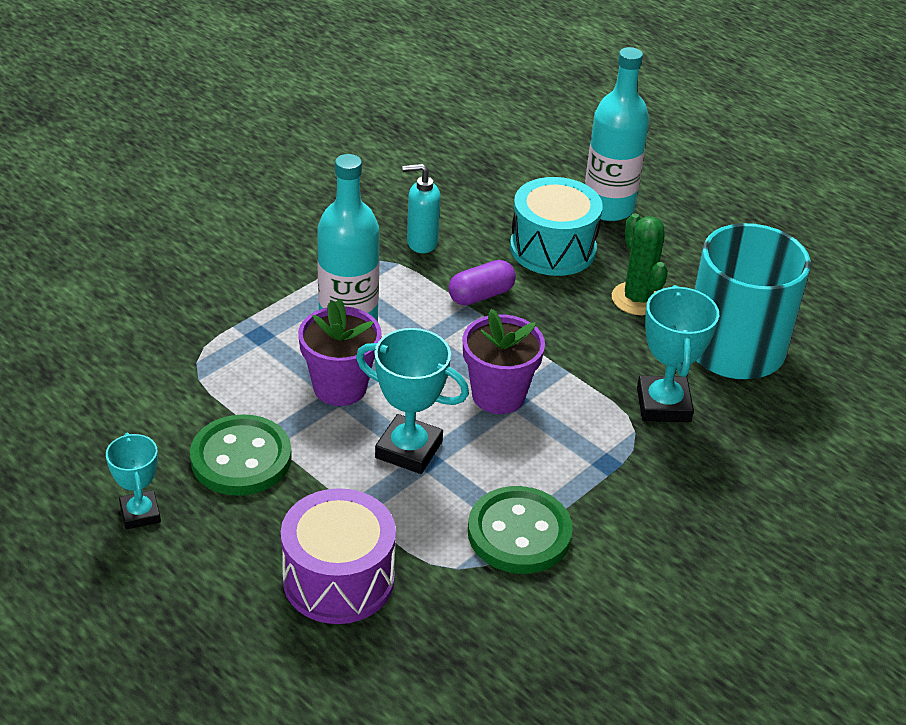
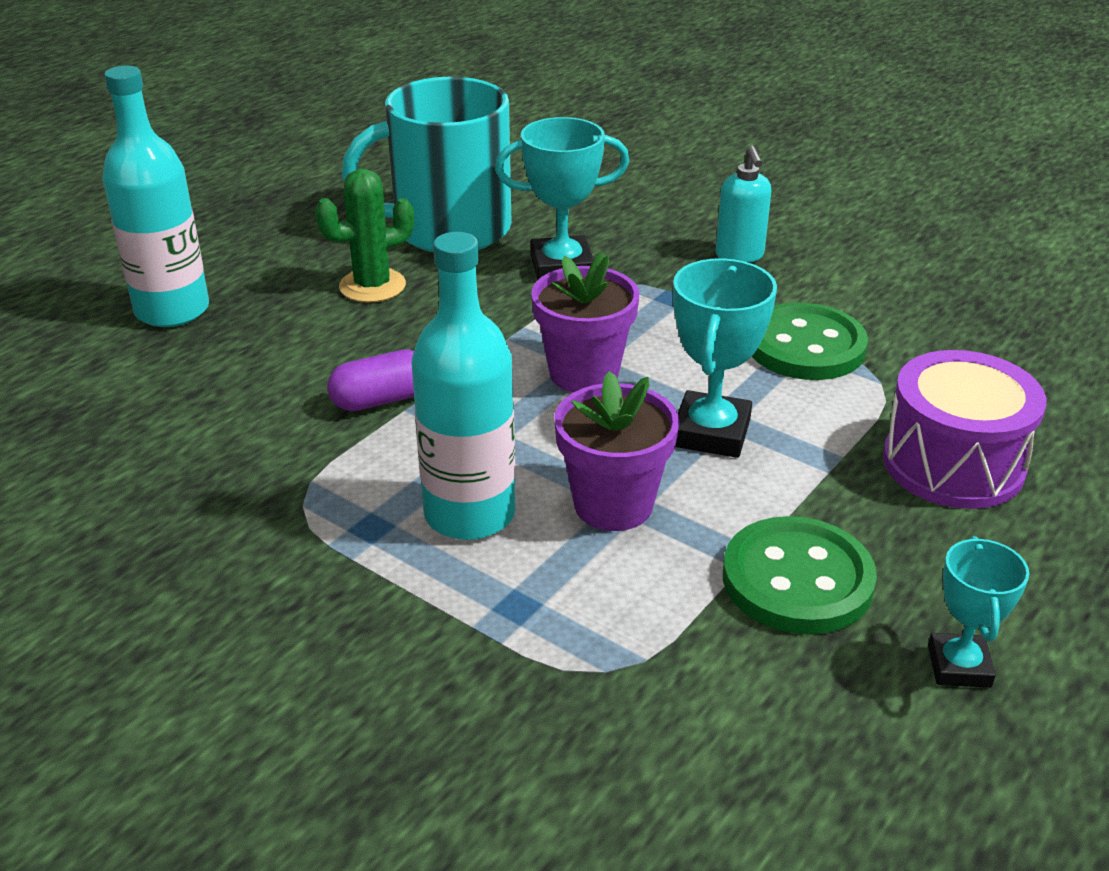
camera: 95 degrees left, 5 degrees down
(140, 513) = (959, 666): turquoise trophy -> turquoise trophy turned 60 degrees counterclockwise
(421, 243) = (256, 463): turquoise soap dispenser -> turquoise soap dispenser (739, 256)
(481, 295) = (381, 400): purple capsule -> purple capsule turned 75 degrees counterclockwise
(553, 248) = (268, 348): turquoise drum -> none

